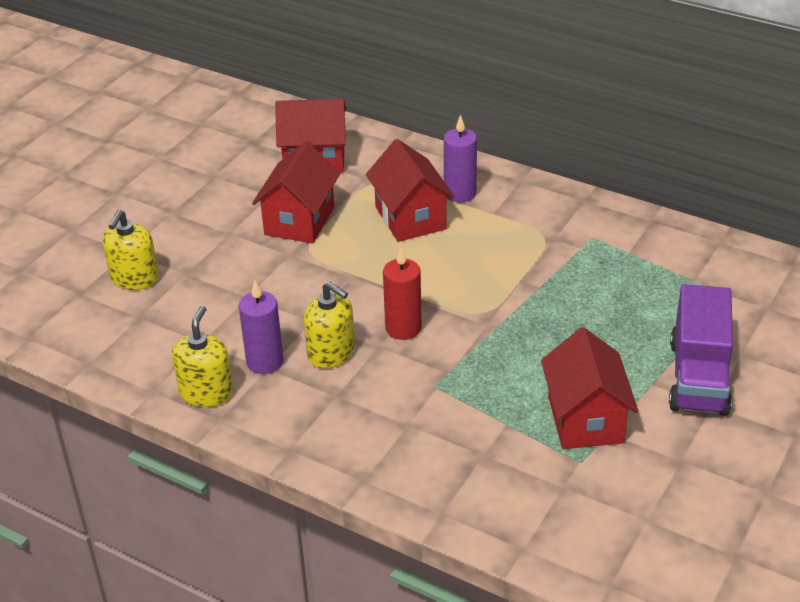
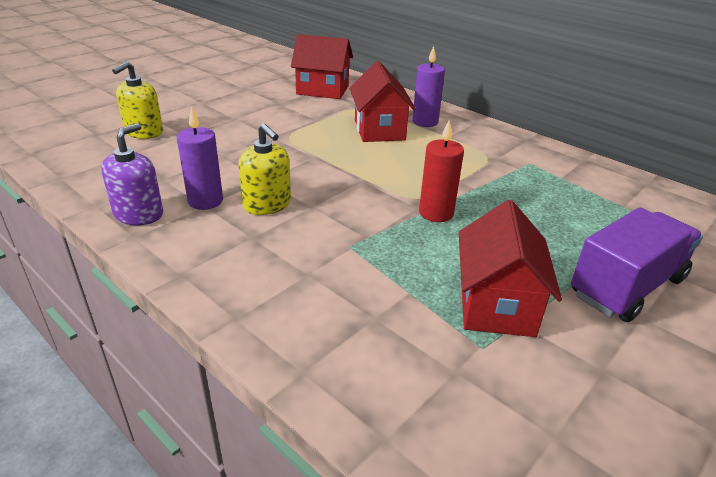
camera: 10 degrees right, 5 degrees down
(206, 392) = (139, 214): yellow soap dispenser -> purple soap dispenser
(299, 221) = (292, 119): red house -> none
(403, 328) = (340, 197): red candle -> red candle (436, 213)
(698, 377) = (626, 287): purple truck -> purple truck turned 150 degrees counterclockwise

